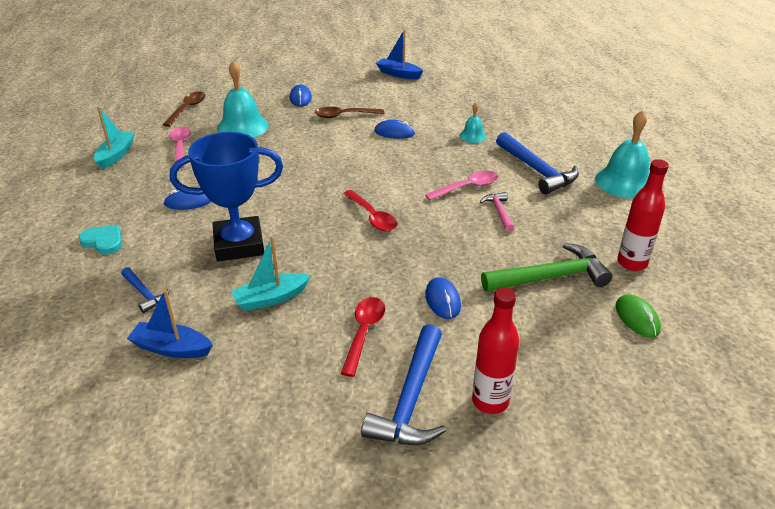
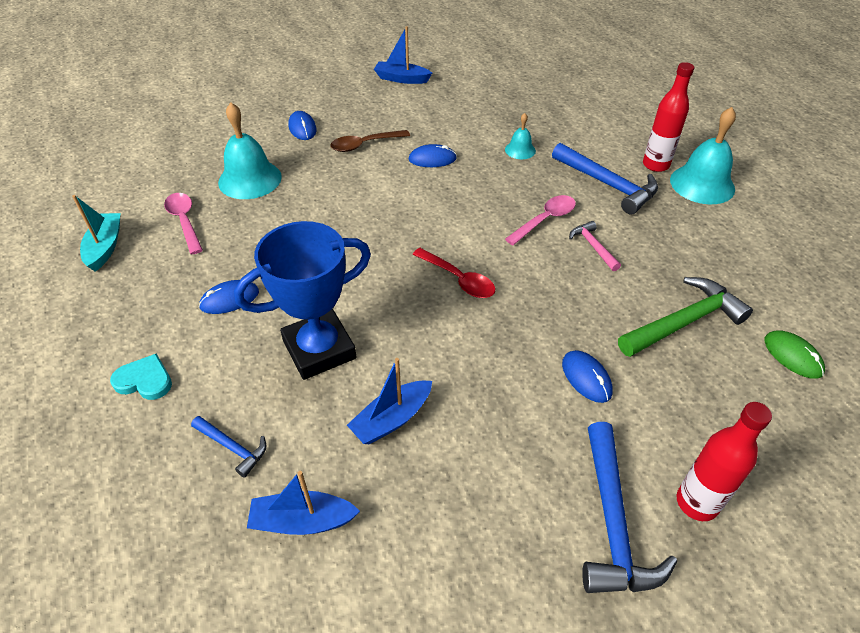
camera: 15 degrees left, 10 degrees up
(187, 109) = (169, 164): brown spoon -> none
(271, 298) = (392, 419): turquoise boat -> blue boat
(364, 333) = (520, 443): red spoon -> none
(632, 263) = (756, 286): red bottle -> red bottle (655, 165)

